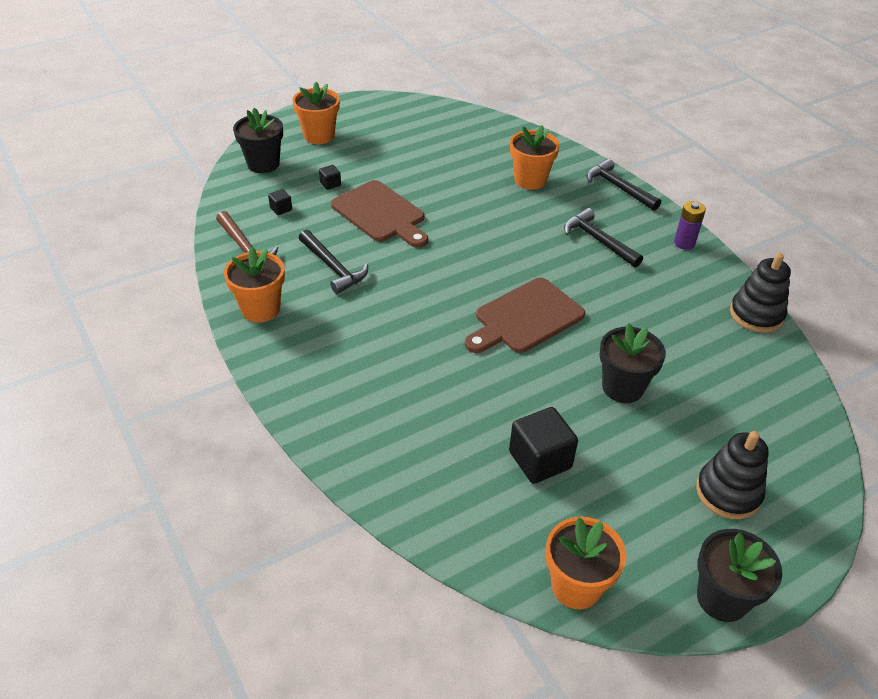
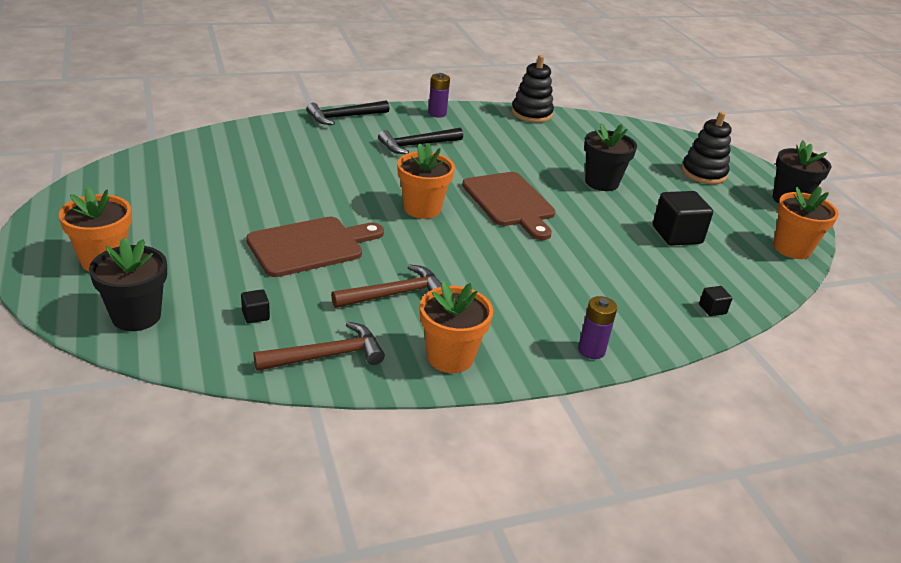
camera: 80 degrees left, 10 degrees down
(295, 393) = (591, 350): none -> purple battery
(330, 184) = (225, 270): black cube -> black cube (712, 309)
(333, 267) = (394, 294): black hammer -> brown hammer
(530, 180) = (304, 152): orange flower pot -> orange flower pot (422, 209)

